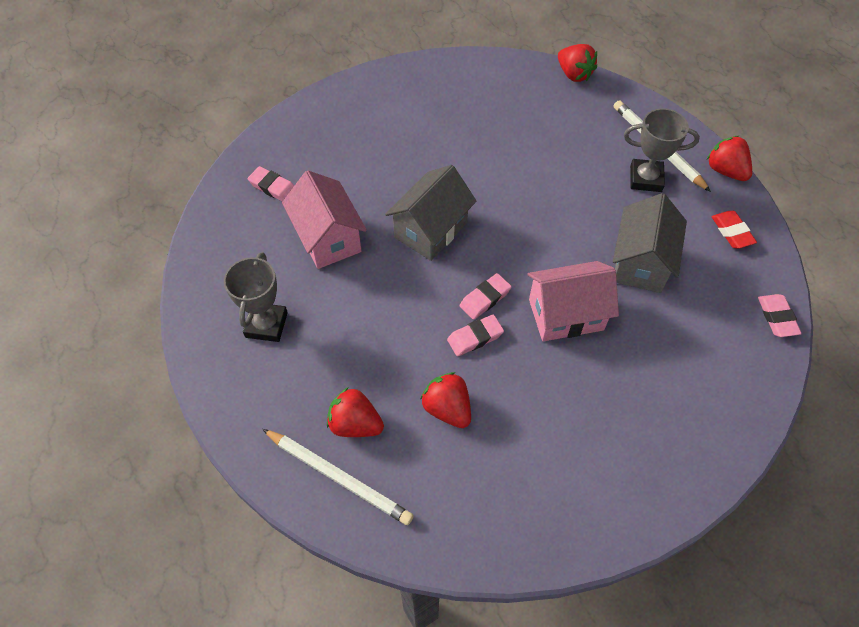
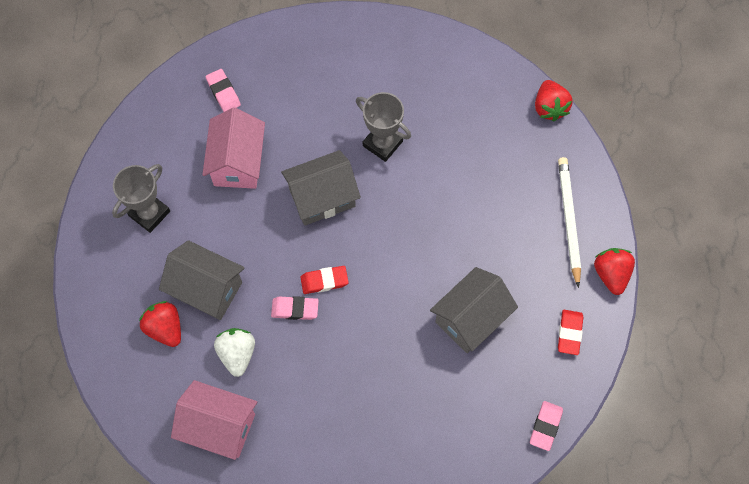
camera: 30 degrees right, 10 degrees up
(338, 477) = (130, 361): white pencil -> none
(374, 364) = (207, 289): none -> grey house
(447, 408) = (237, 354): red strawberry -> white strawberry
(485, 298) = (324, 281): pink eraser -> red eraser
(566, 315) = (377, 329): pink house -> pink house (219, 426)
(645, 179) = (534, 245): grey trophy -> grey trophy (382, 143)

